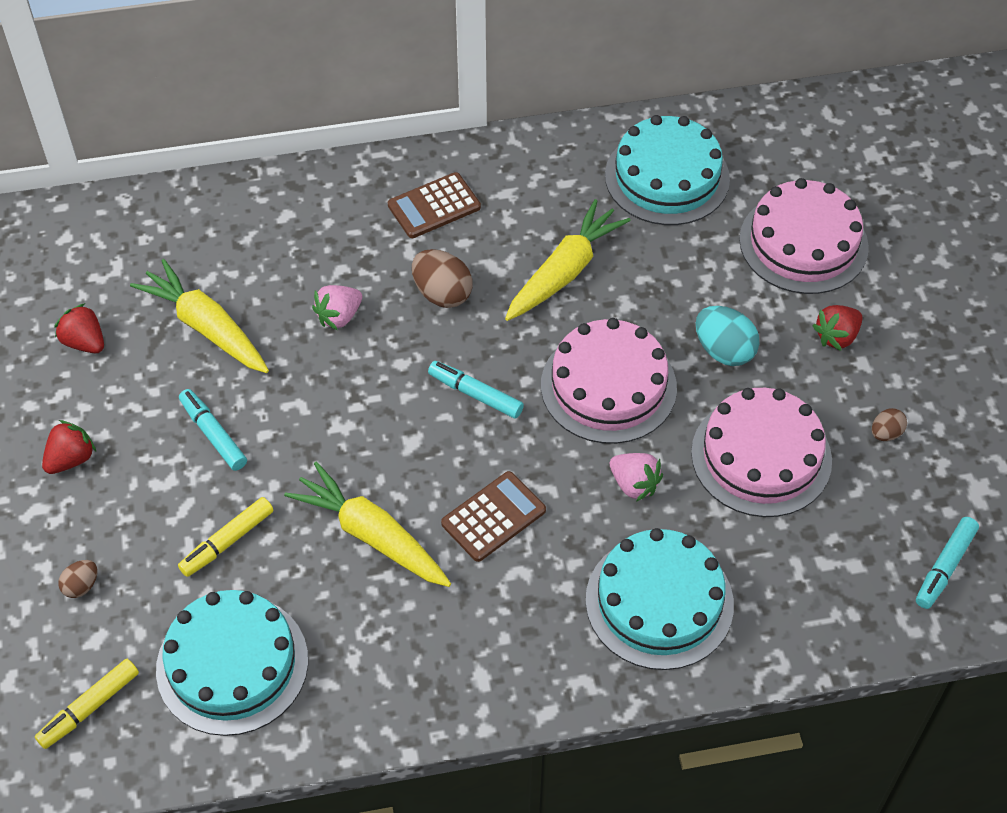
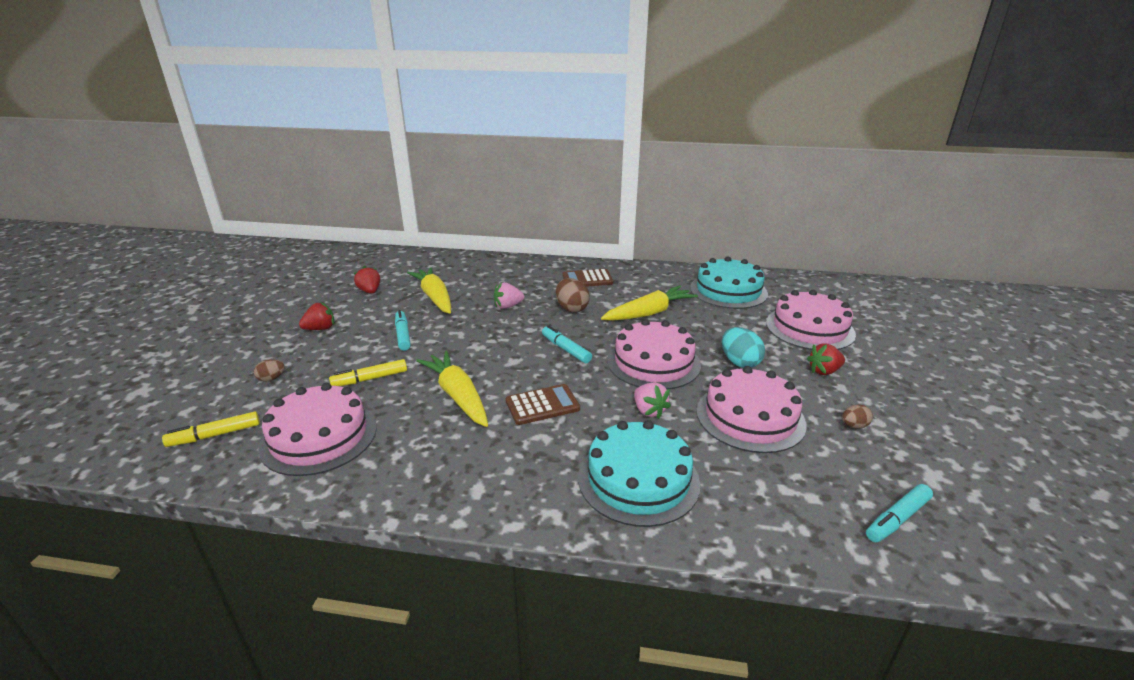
camera: 20 degrees right, 25 degrees down
(232, 664) = (319, 436): turquoise cake -> pink cake

